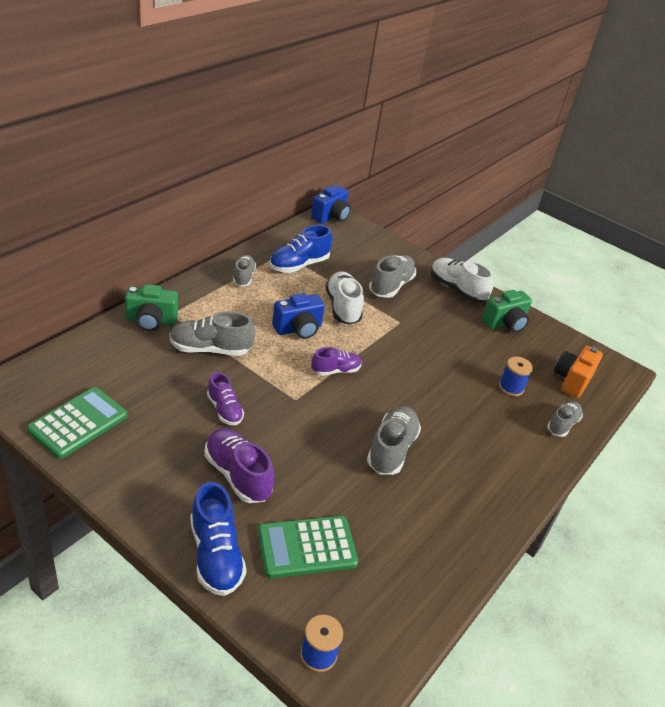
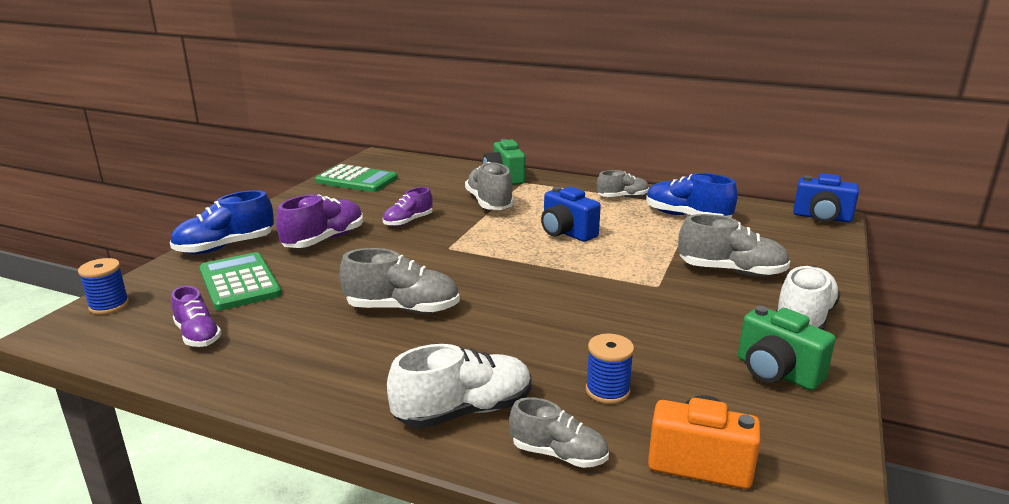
camera: 80 degrees right, 15 degrees down
(335, 370) = (515, 261): purple shoe -> purple shoe (198, 335)
(342, 307) = (639, 249): white shoe -> white shoe (464, 411)

